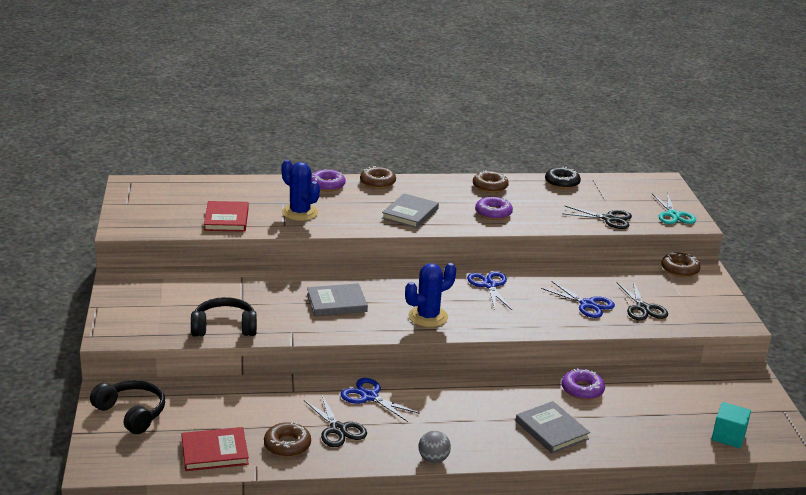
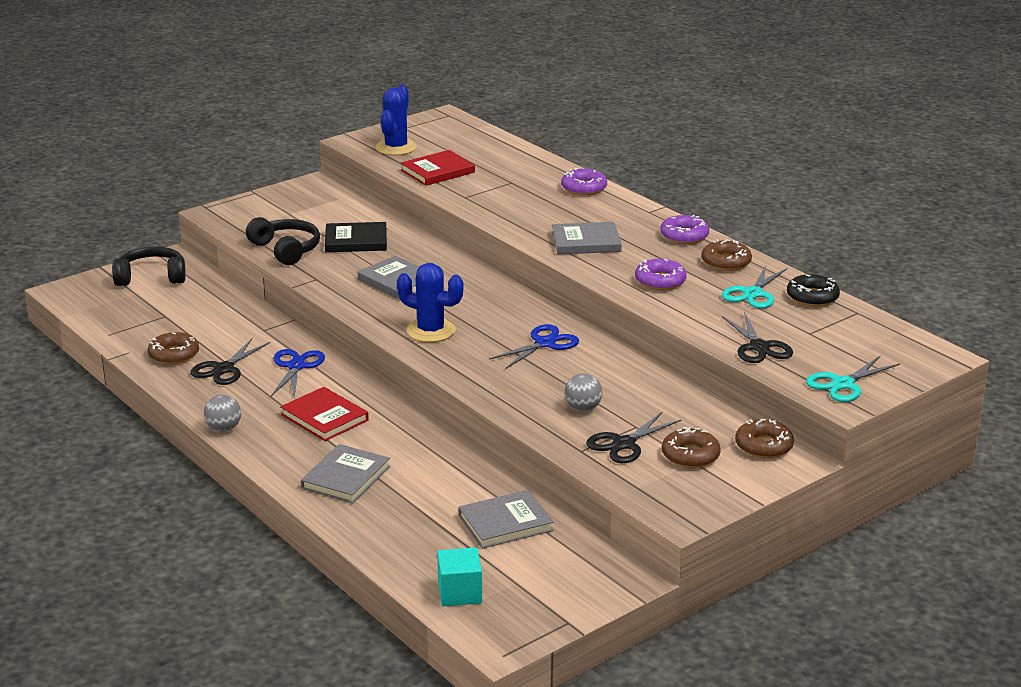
camera: 60 degrees right, 0 degrees up
(131, 413) = (151, 277): black headphones -> black headphones turned 105 degrees counterclockwise
(214, 452) = (131, 328): red book -> red book (324, 417)
(248, 295) = (356, 241): none -> black book
(300, 213) = (502, 195): blue cactus -> blue cactus (396, 148)
(377, 182) = (632, 207): brown donut -> brown donut (690, 455)
(540, 195) = (753, 294): none -> turquoise scissors
(582, 389) = (449, 475): purple donut -> purple donut (684, 236)
(587, 304) = (583, 408): blue scissors -> grey ball
(658, 391) = (505, 523): none -> grey book

